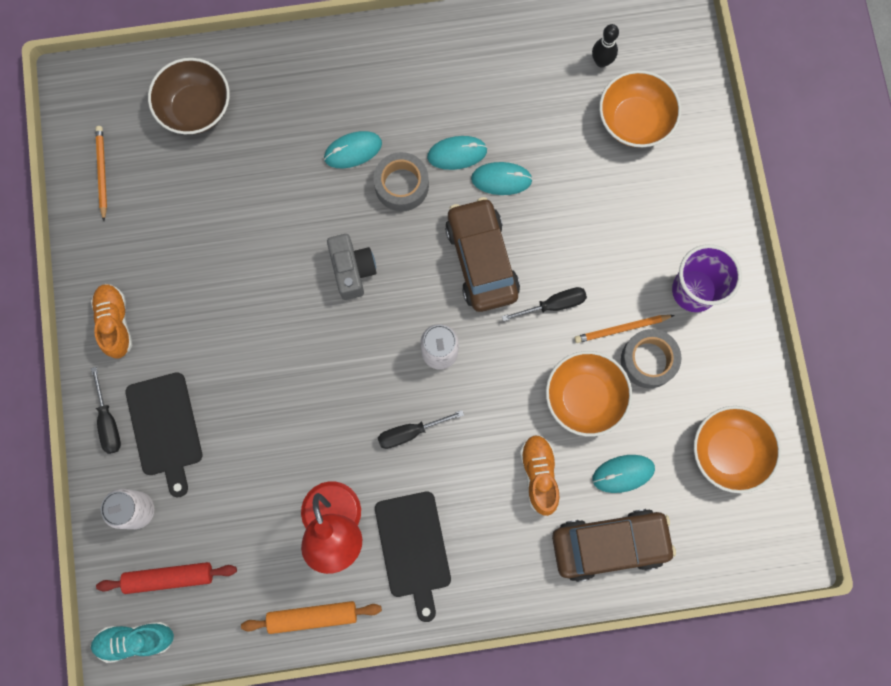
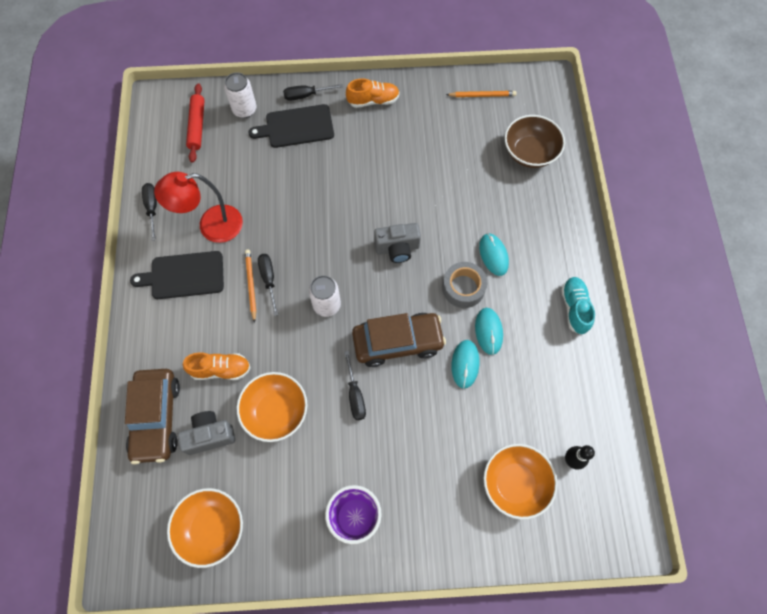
camera: 95 degrees right, 10 degrees down
(135, 640) = (162, 107): turquoise shoe -> turquoise shoe (574, 308)
(312, 616) = (152, 208): orange rolling pin -> black screwdriver
(621, 329) = (329, 449): orange pencil -> orange pencil (251, 285)
(623, 473) = (209, 435): turquoise mouse -> grey camera
(648, 360) = (299, 468): grey tape -> none

